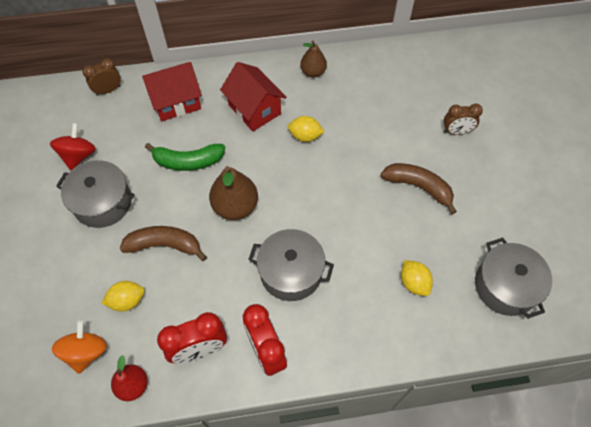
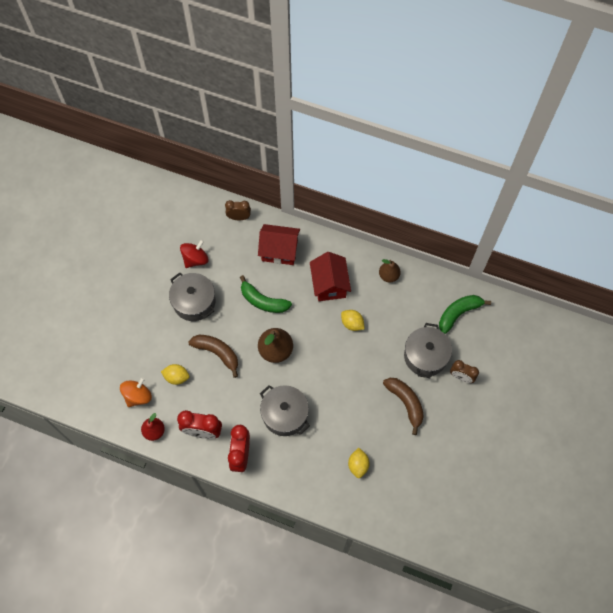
camera: 30 degrees right, 5 degrees up
(409, 74) = (458, 313): none -> green banana
(505, 286) = (416, 501): grey pot -> grey pot (425, 356)

